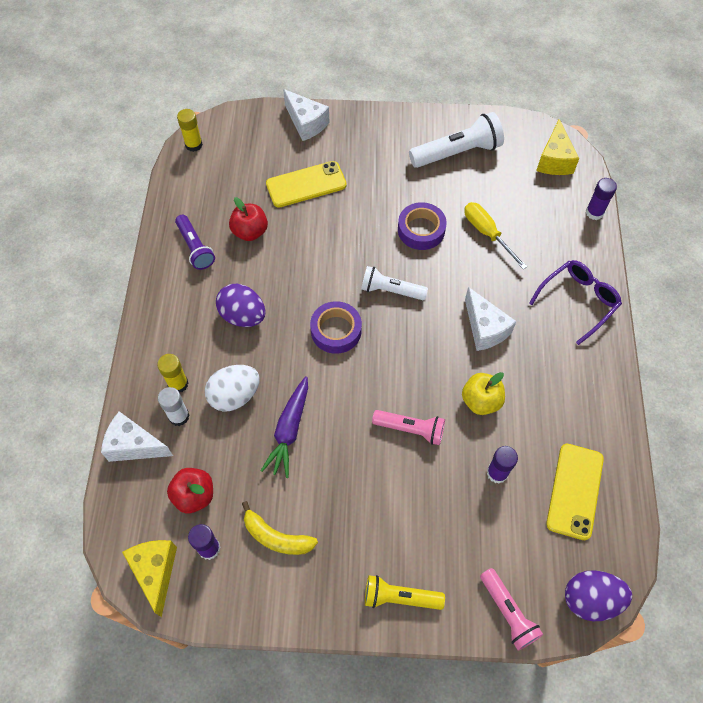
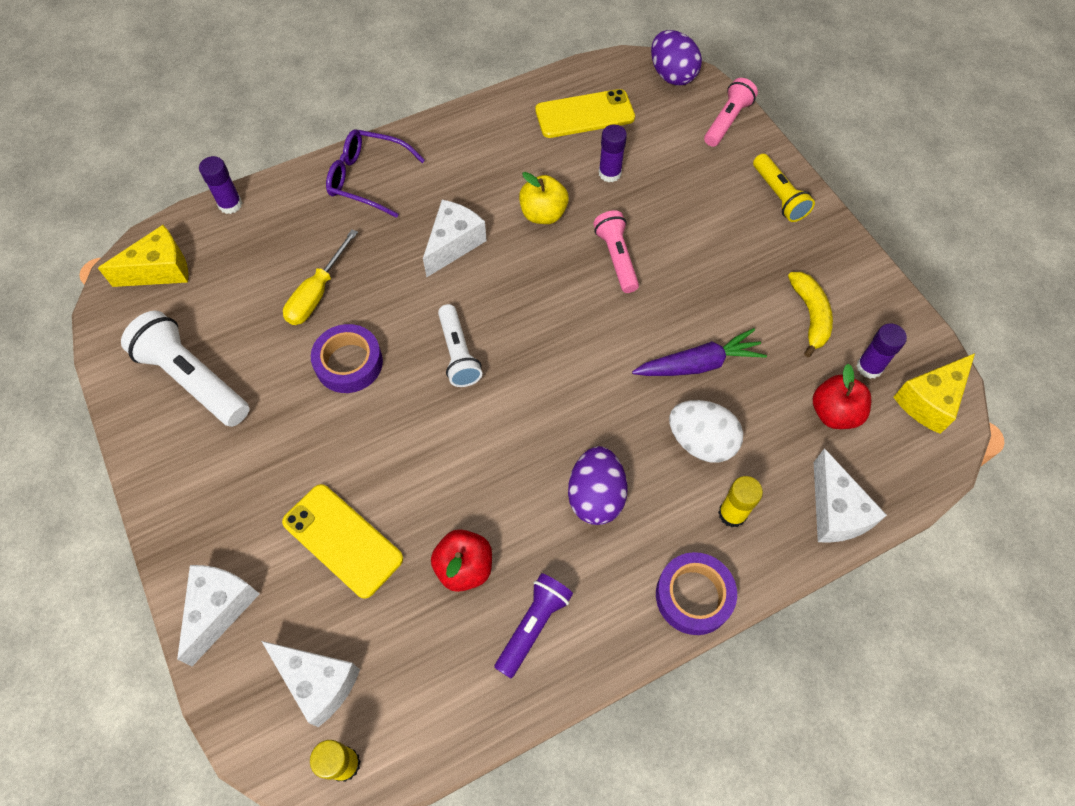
camera: 120 degrees left, 0 degrees up
(179, 416) = (768, 486): white glue stick -> none
(239, 148) = (318, 682): none -> white cheese
(336, 331) = (548, 383): purple tape -> purple tape (694, 596)

